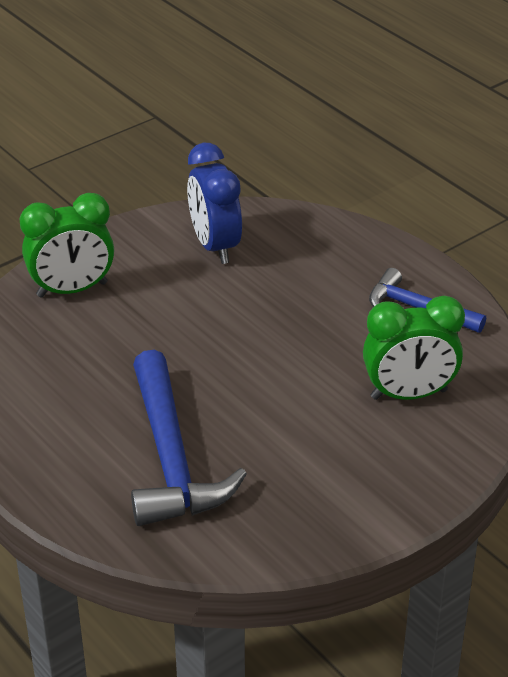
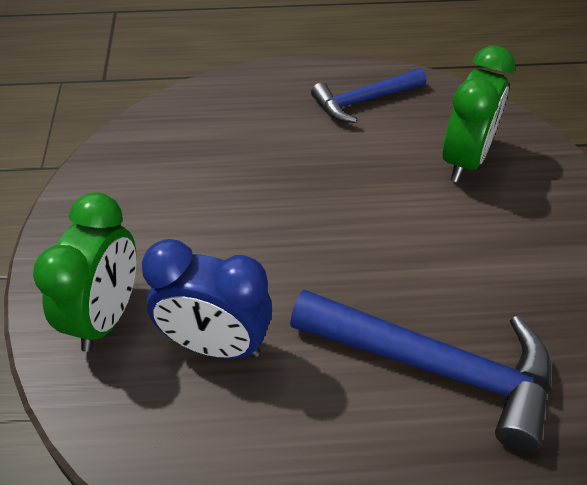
camera: 55 degrees left, 10 degrees up
(215, 246) = (157, 175): blue clock -> blue clock (215, 344)

